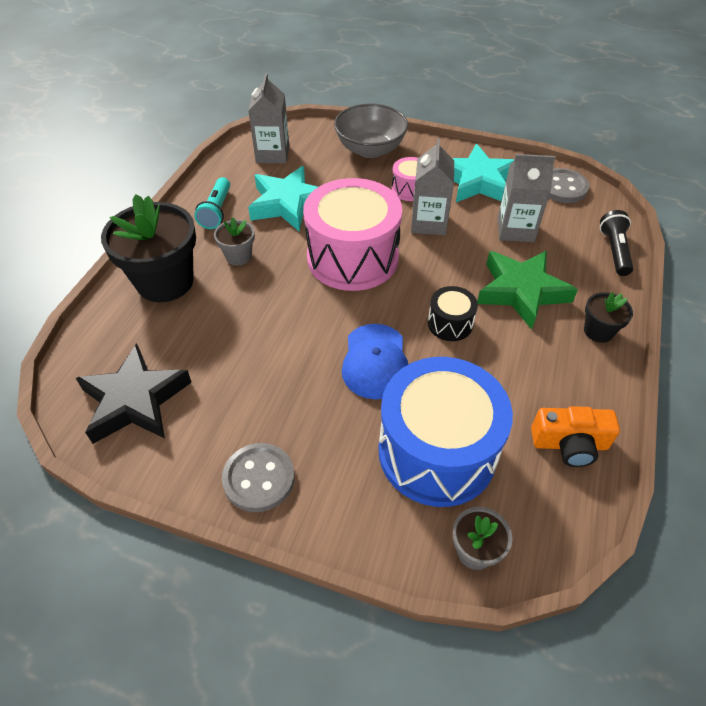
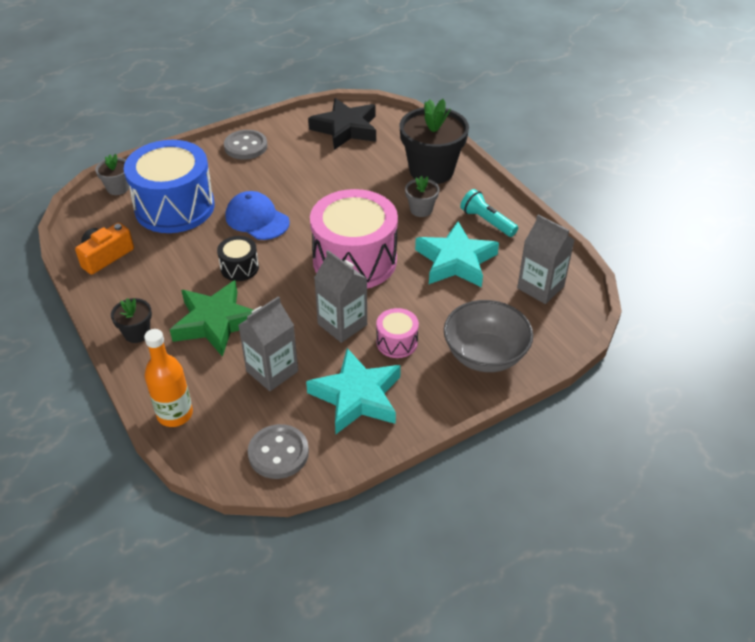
camera: 130 degrees right, 5 degrees down
(614, 251) = (175, 414): black flashlight -> orange bottle

